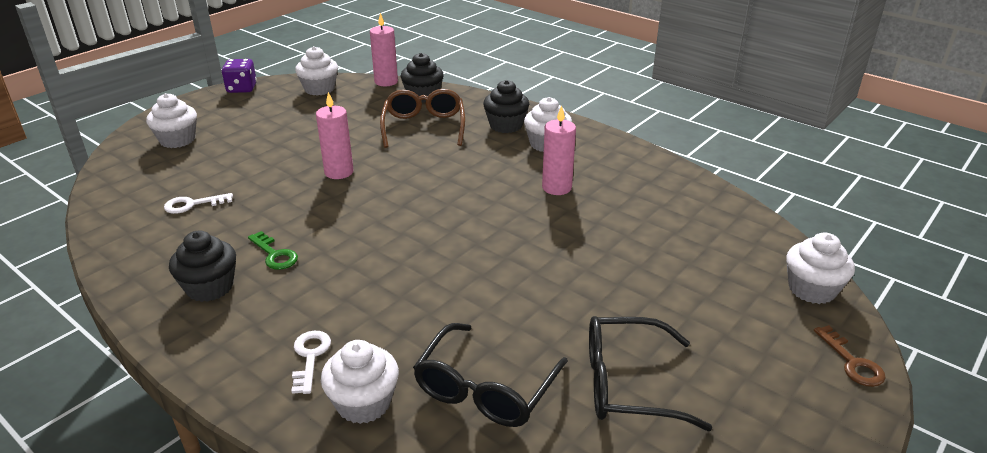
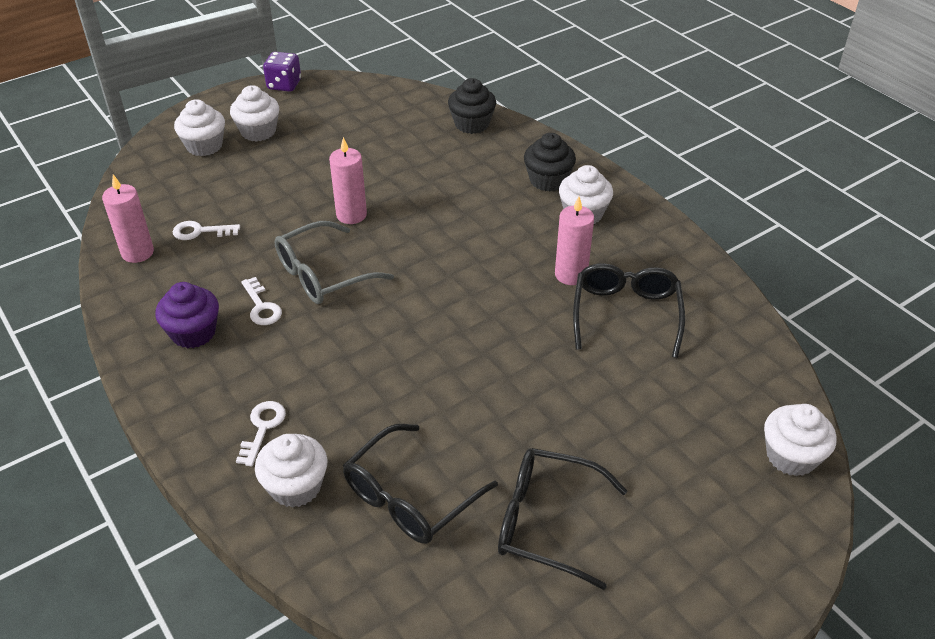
camera: 15 degrees right, 10 degrees up
(210, 287) = (193, 333): black cupcake -> purple cupcake
(274, 254) = (261, 306): green key -> white key
(319, 89) = (364, 97): white cupcake -> white cupcake (258, 131)
(328, 220) = (323, 275): none -> grey glasses
(386, 82) = (438, 97): pink candle -> pink candle (137, 253)
(424, 127) = (458, 168): brown glasses -> none
(618, 209) = (626, 314): none -> black glasses
(852, 362) = (788, 549): brown key -> none

